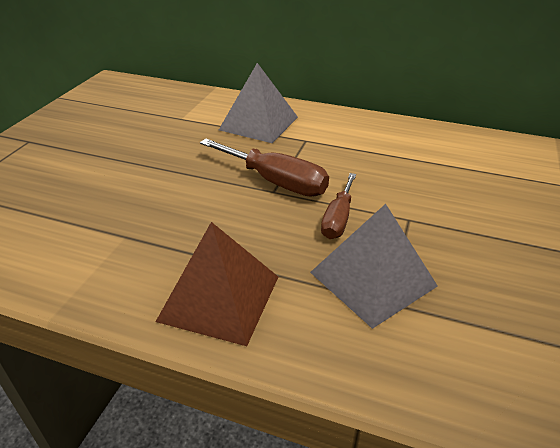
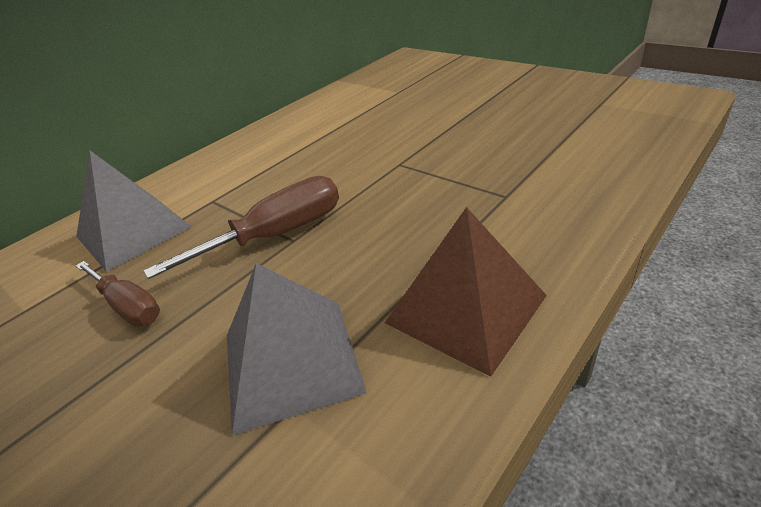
camera: 65 degrees left, 0 degrees up
(338, 219) = (374, 202): brown screwdriver -> brown screwdriver (128, 306)
(372, 278) = (472, 198): grey pyramid -> grey pyramid (291, 361)

